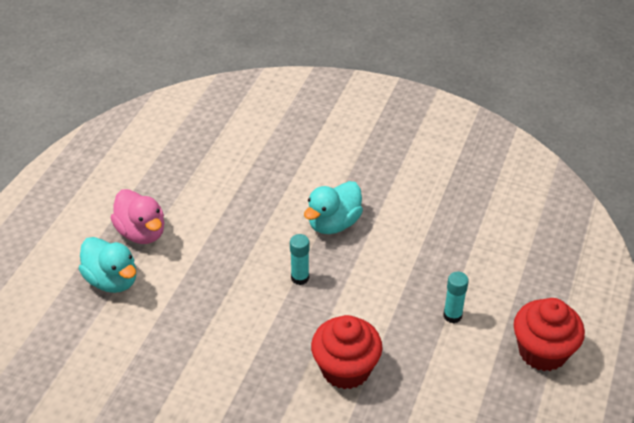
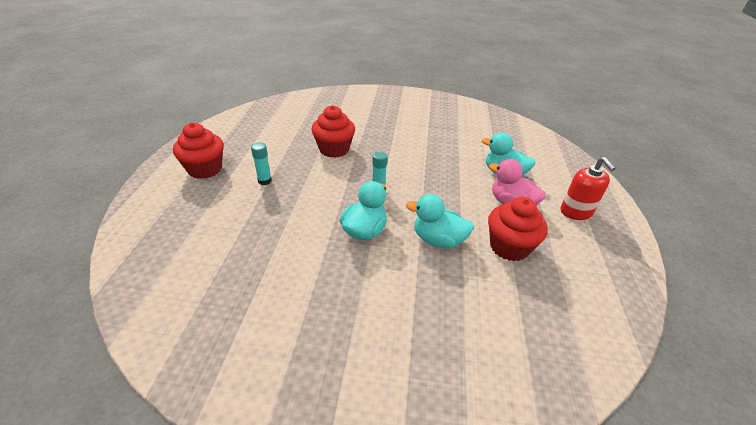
camera: 165 degrees right, 5 degrees down
(73, 211) = (576, 212): none -> red soap dispenser
(186, 184) = (509, 247): none -> red cupcake
(257, 202) = (438, 240): none -> turquoise duck

